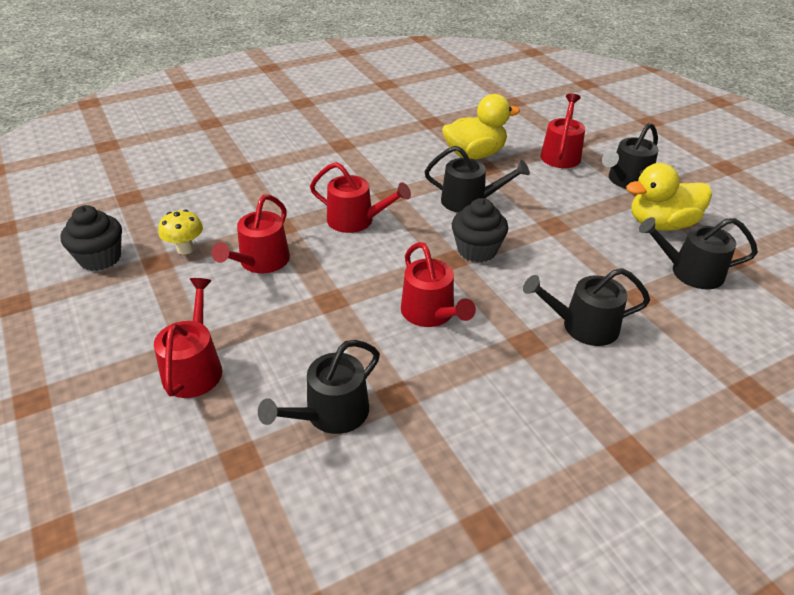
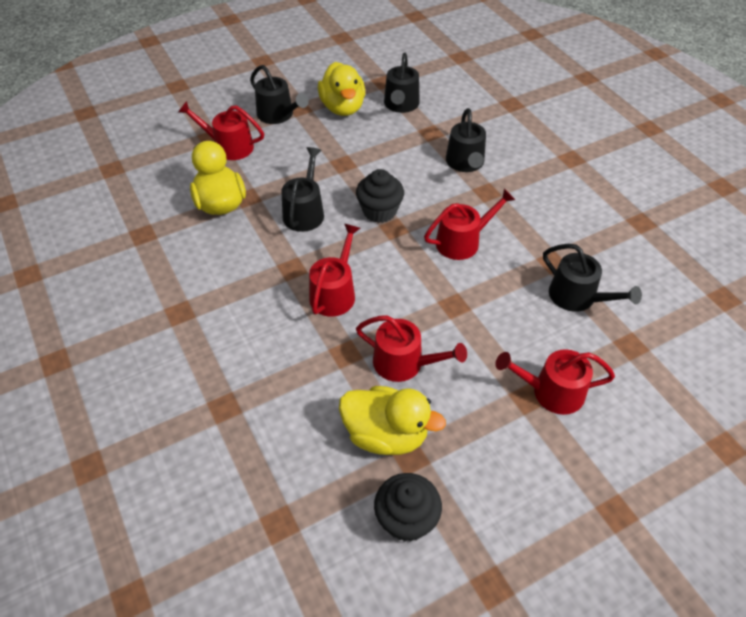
camera: 90 degrees left, 10 degrees up
(185, 249) = (386, 434): yellow mushroom -> yellow duck

